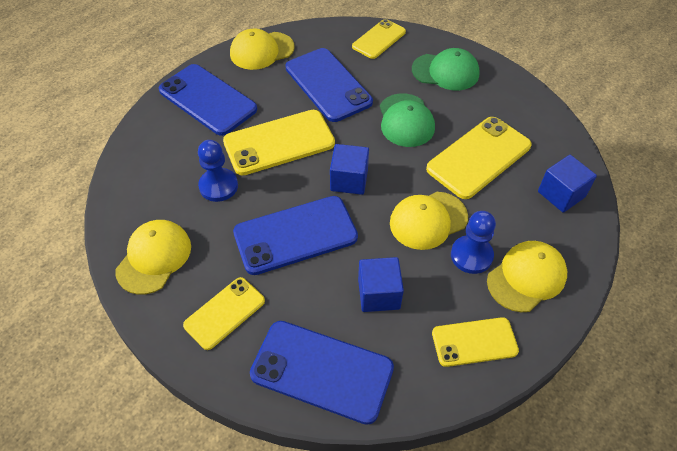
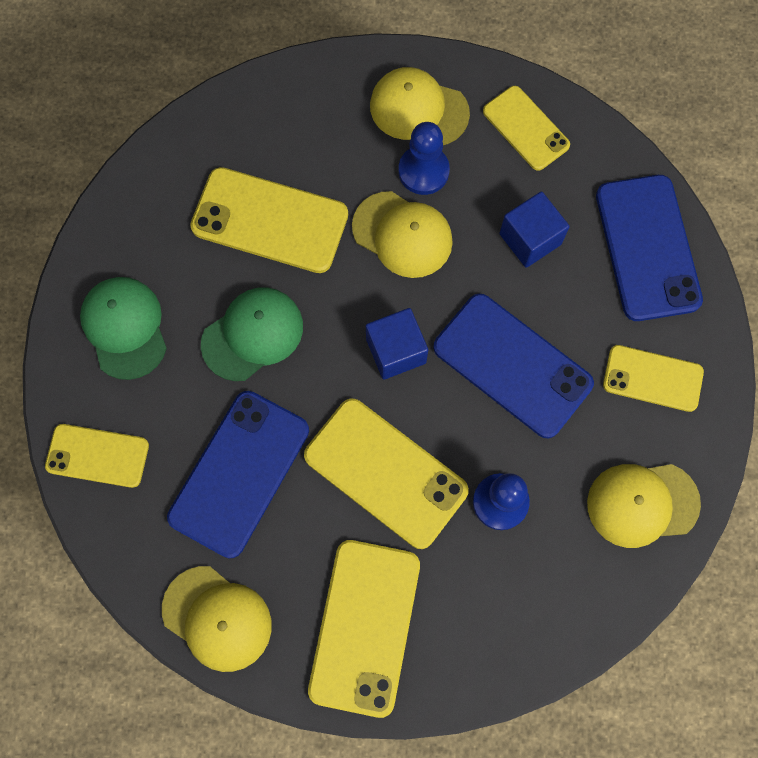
camera: 120 degrees left, 20 degrees up
(207, 100) = (365, 627): blue phone -> yellow phone
(561, 194) = (278, 113): blue cube -> none

